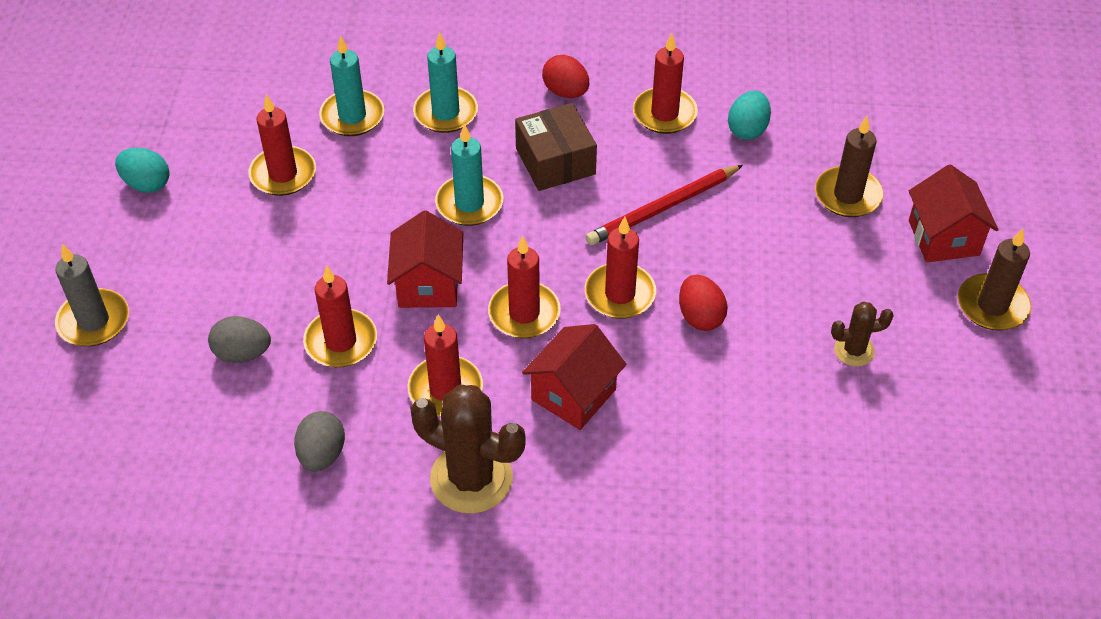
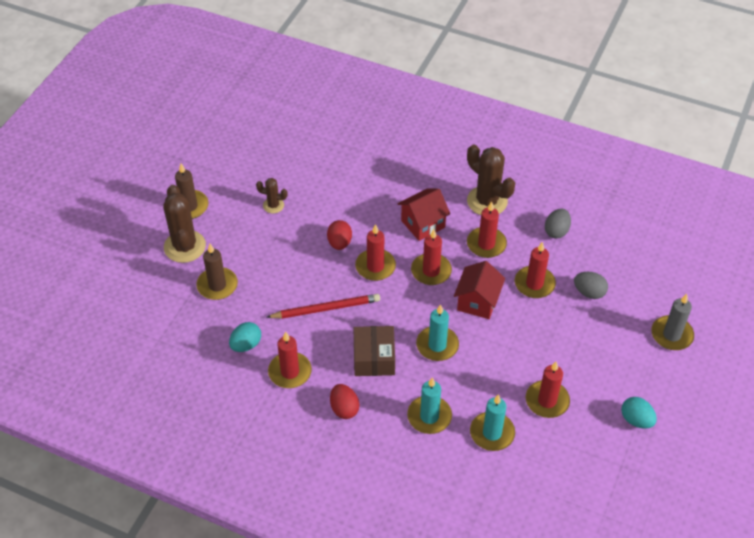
camera: 160 degrees left, 0 degrees up
(943, 238) = (185, 246): red house -> brown cactus

